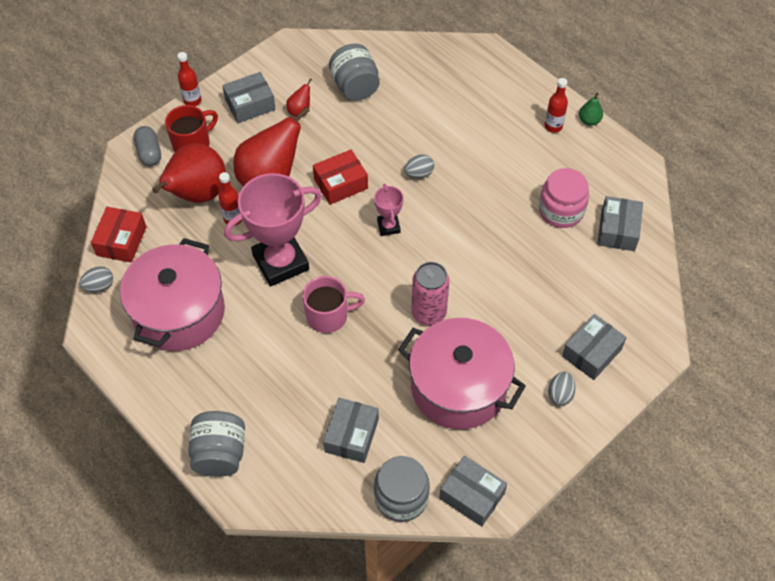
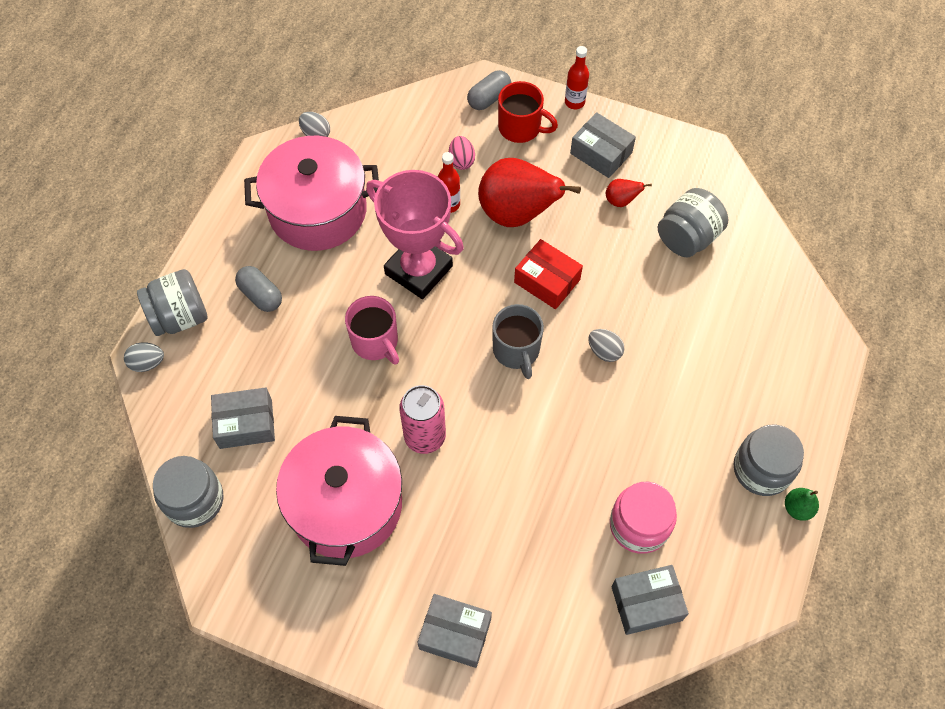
camera: 65 degrees right, 5 degrees up
(121, 241) = (374, 126): red box -> none
(197, 194) = (461, 161): red pear -> pink egg
(236, 383) = (261, 295): none -> grey capsule
(388, 226) = (516, 350): pink trophy -> grey mug
(472, 495) = (222, 570): grey box -> none
(553, 126) = (761, 469): red bottle -> grey jar
(560, 394) = (383, 617): grey egg -> grey egg (147, 363)

